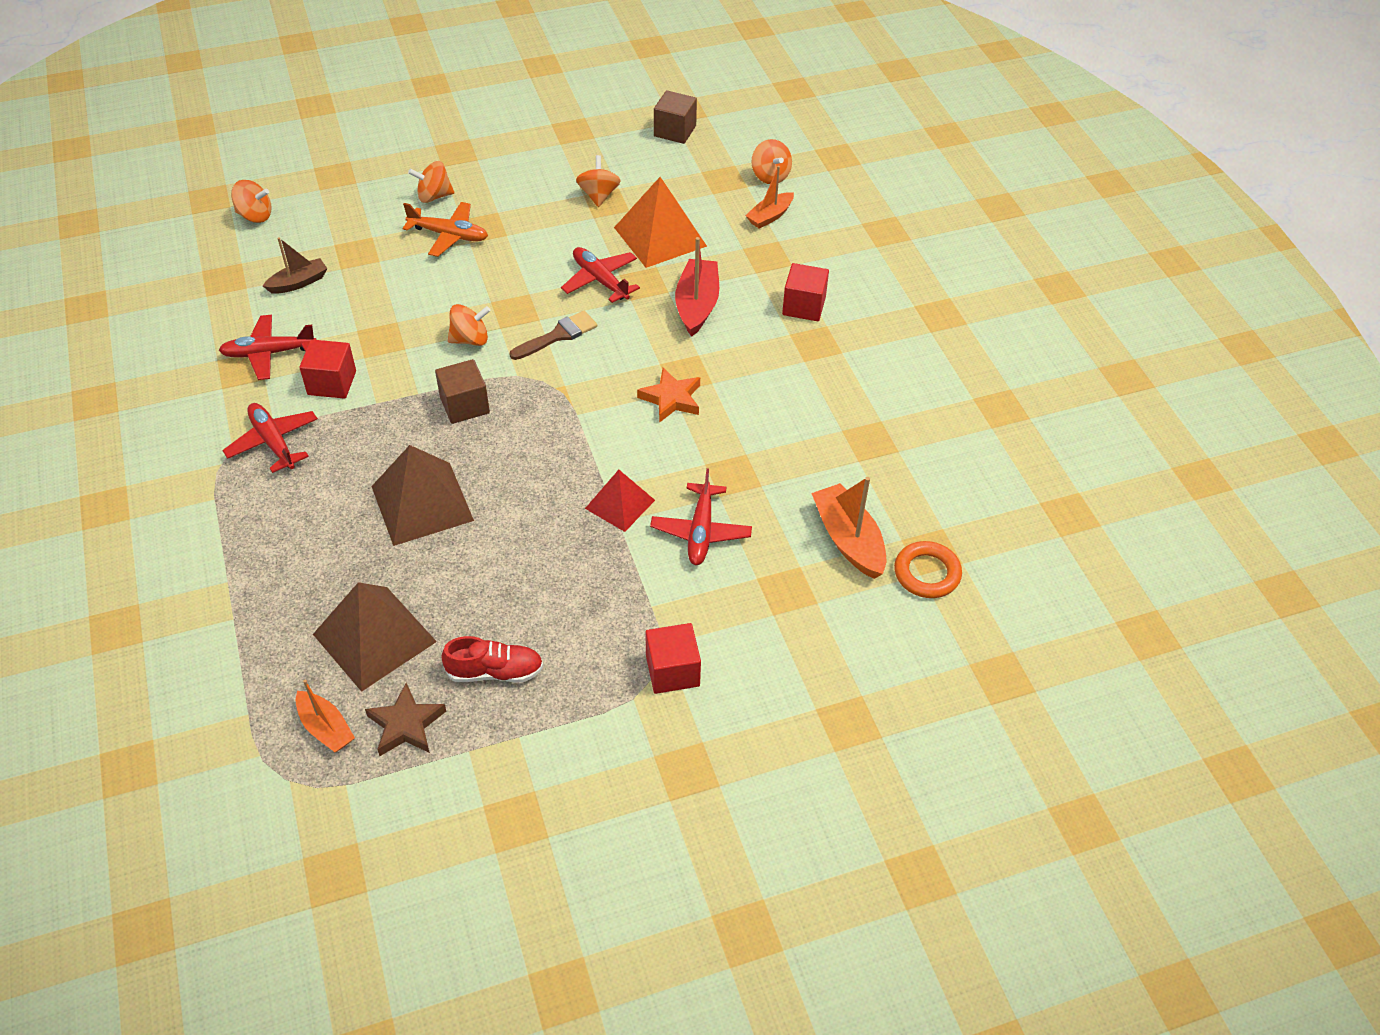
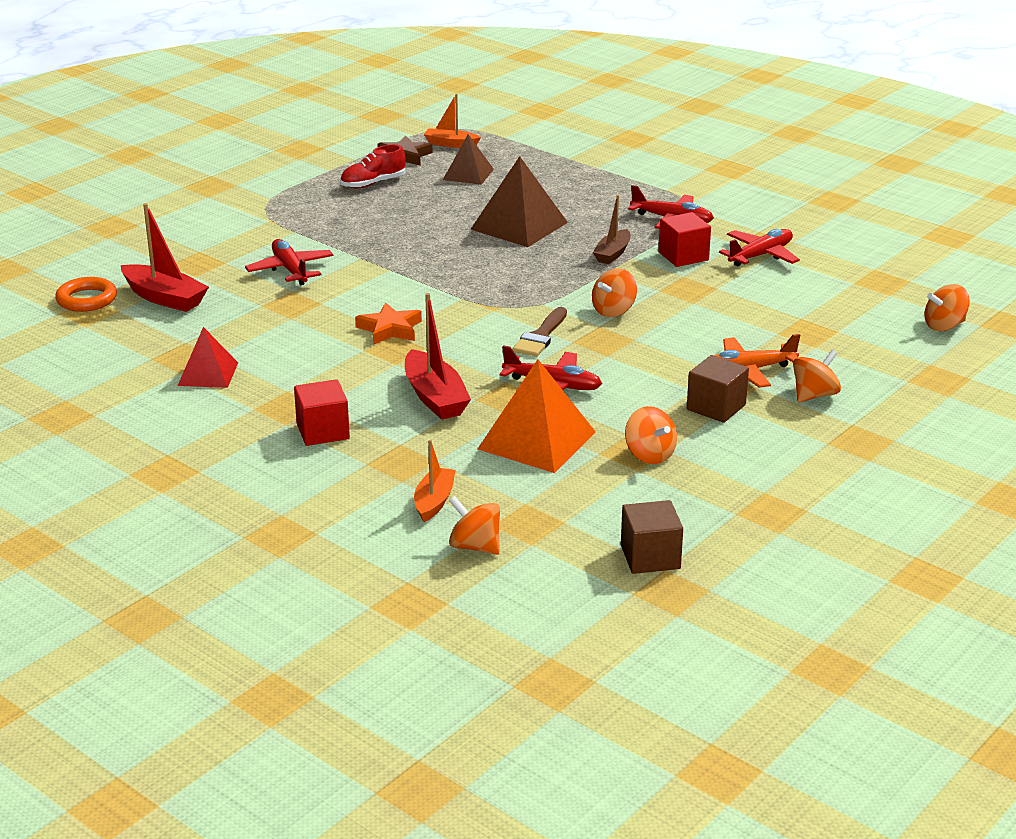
camera: 150 degrees right, 20 degrees down
(298, 283) = (817, 298): brown boat -> brown boat (612, 254)
(374, 637) = (468, 174): brown pyramid -> brown pyramid, size x0.61
(464, 405) = (560, 275): brown cube -> brown cube (716, 407)
(620, 504) = (369, 265): red pyramid -> red pyramid (208, 374)
(672, 671) = (253, 213): red cube -> none
(848, 540) = (164, 298): orange boat -> red boat

